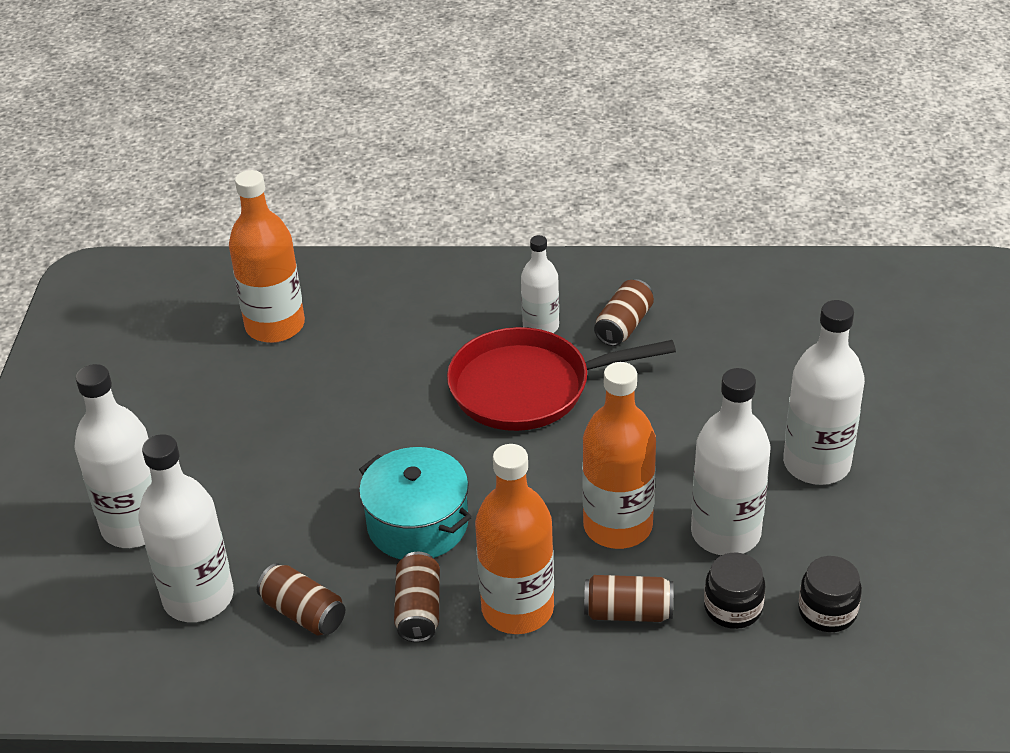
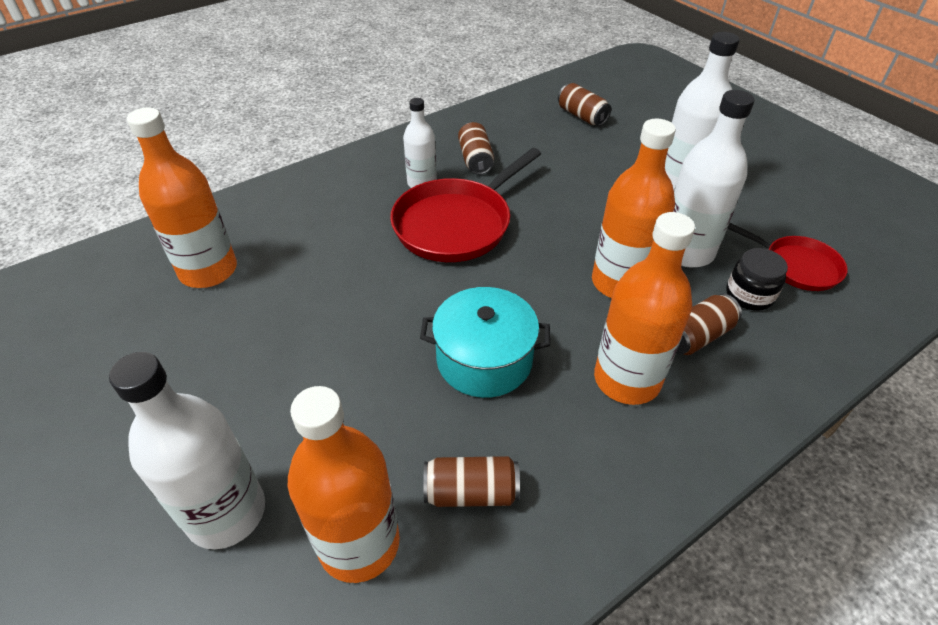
camera: 40 degrees left, 5 degrees up
(198, 597) = (359, 543): white bottle -> orange bottle
(418, 610) = (559, 427): brown can -> brown can (582, 116)
(827, 611) = (797, 266): black jar -> red pan

